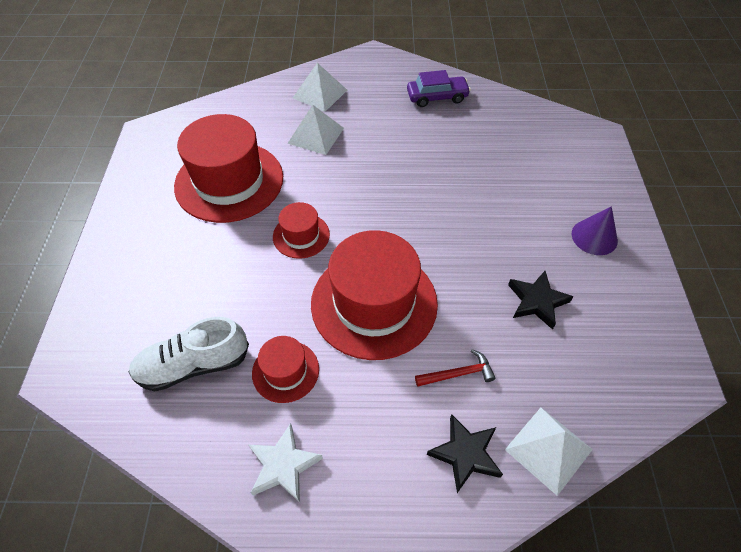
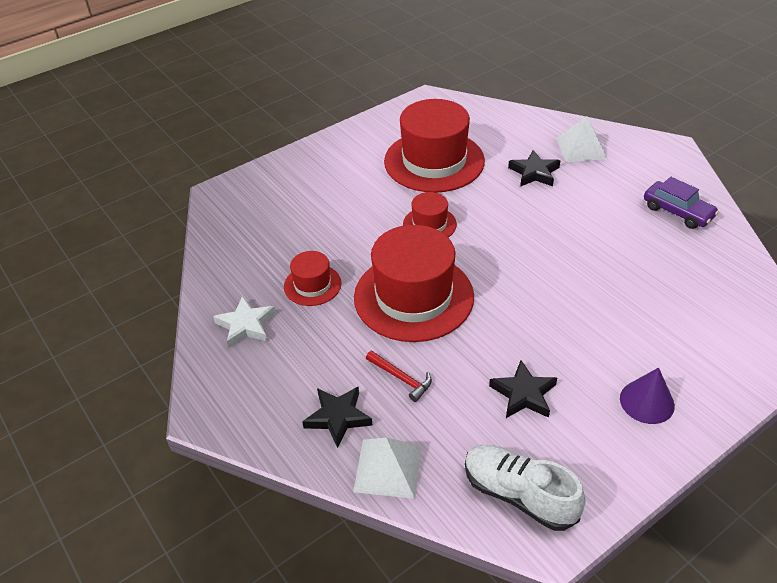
camera: 55 degrees right, 10 degrees down
(193, 365) = (275, 241): white shoe -> white shoe (519, 494)
(316, 135) = (534, 173): white pyramid -> black star

